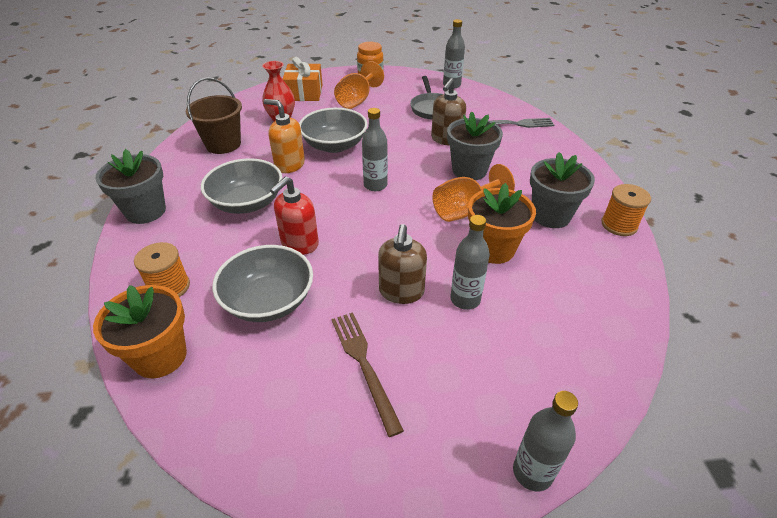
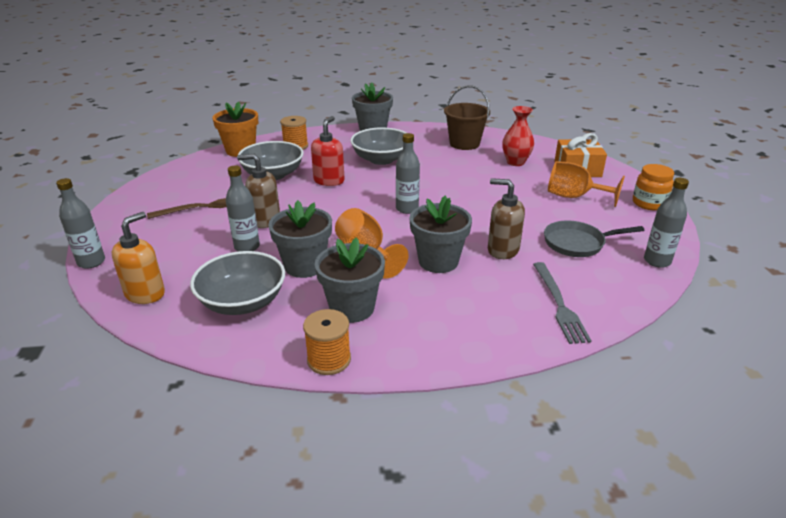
camera: 90 degrees right, 10 degrees down
(289, 165) = (436, 171): orange soap dispenser -> orange soap dispenser (145, 294)
(299, 244) = (329, 181): red soap dispenser -> red soap dispenser turned 75 degrees clockwise
(334, 145) = (474, 188): grey bowl -> grey bowl (243, 302)
(493, 249) = (304, 266): orange flower pot -> grey flower pot

